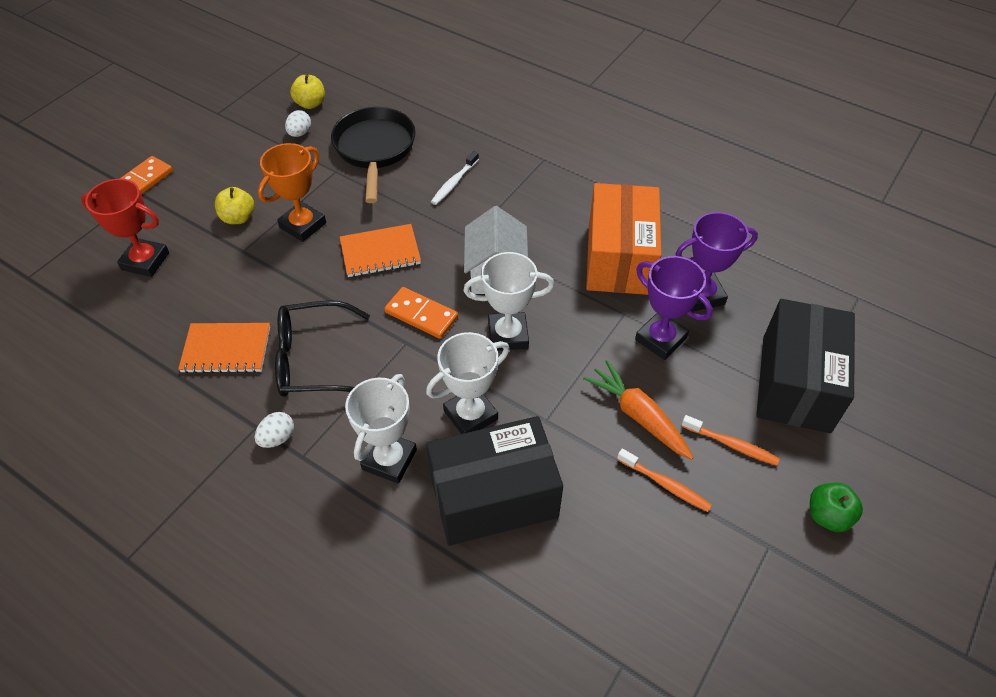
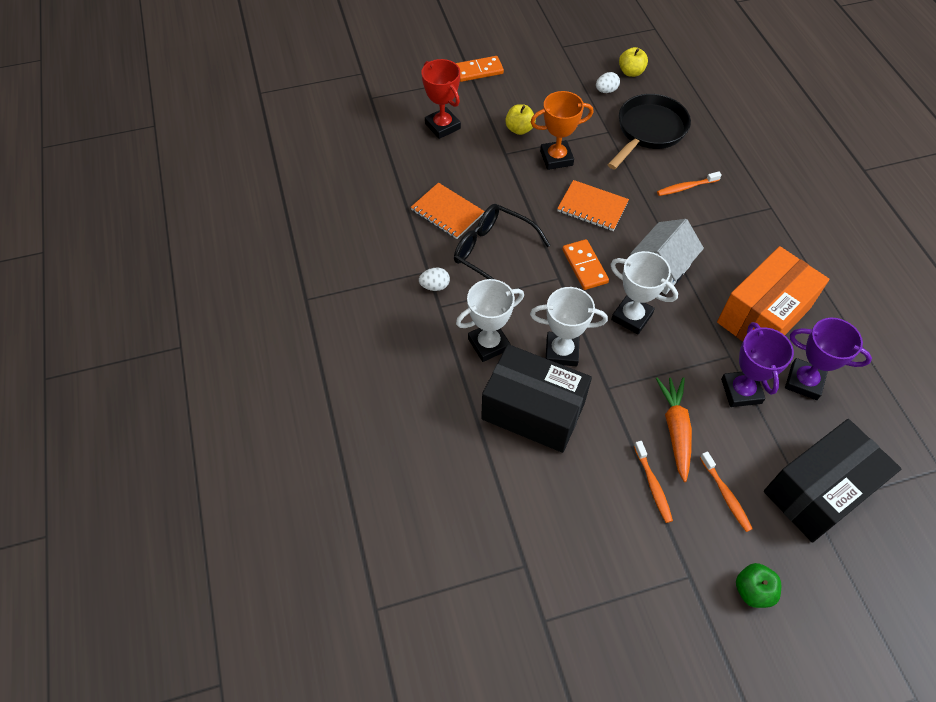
camera: 40 degrees right, 5 degrees up
(454, 183) = (686, 187): white toothbrush -> orange toothbrush

